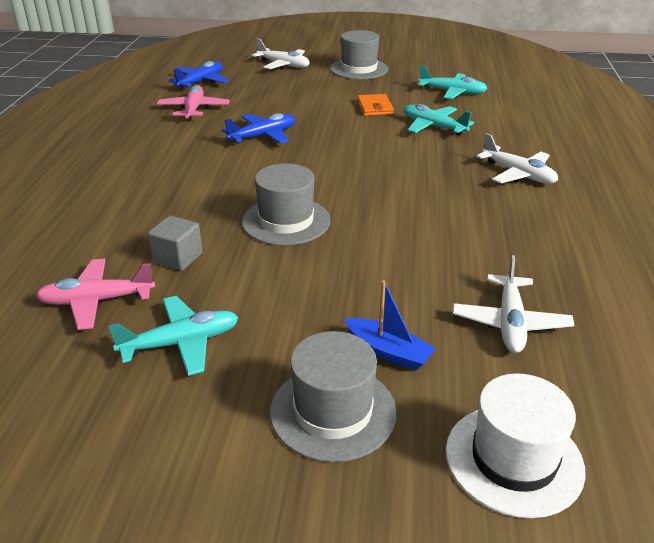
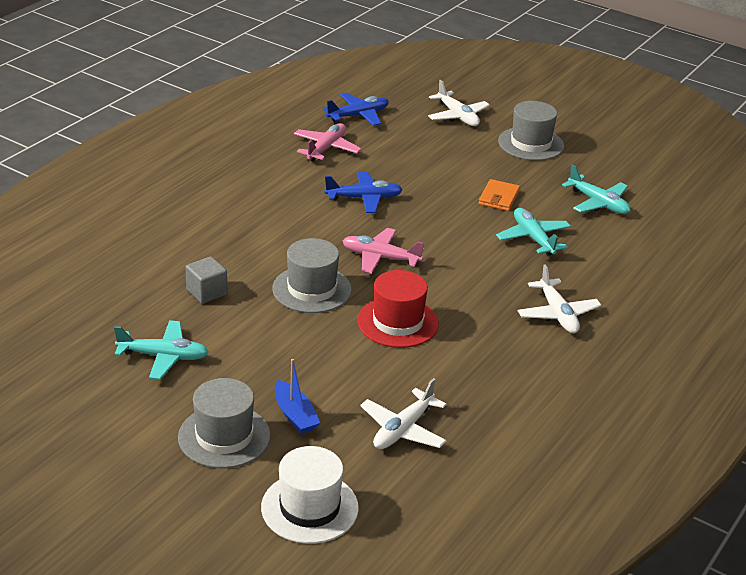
camera: 25 degrees right, 0 degrees up
(97, 301) = (129, 306): pink plane -> pink plane (380, 258)
(396, 224) = (398, 322): none -> red hat

